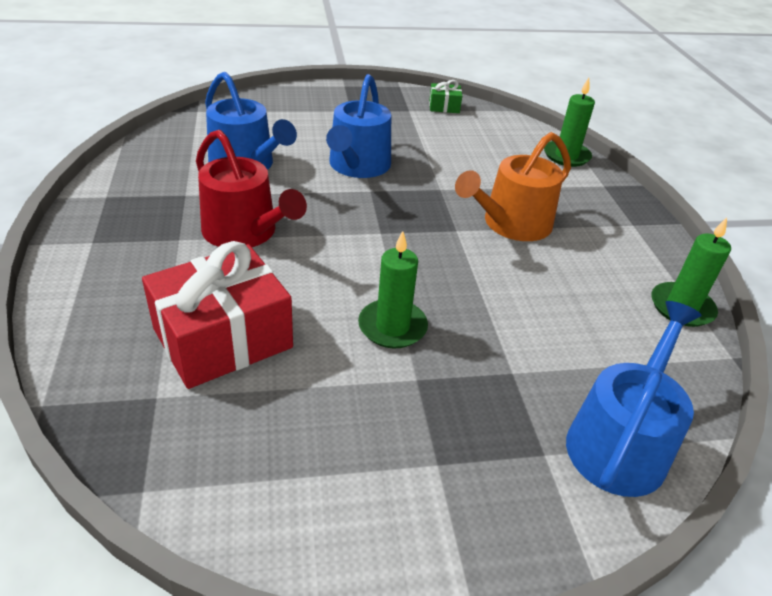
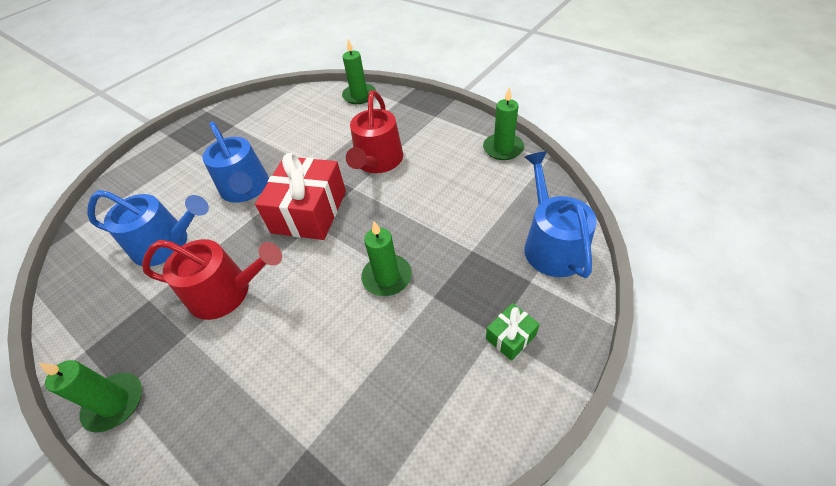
camera: 35 degrees left, 10 degrees up
(81, 246) = (115, 403): none -> green candle
(223, 338) = (300, 373): red gift -> red gift (309, 211)
(444, 106) = (253, 108): green gift -> green gift (510, 337)
(511, 224) = (377, 161): orange watering can -> red watering can

